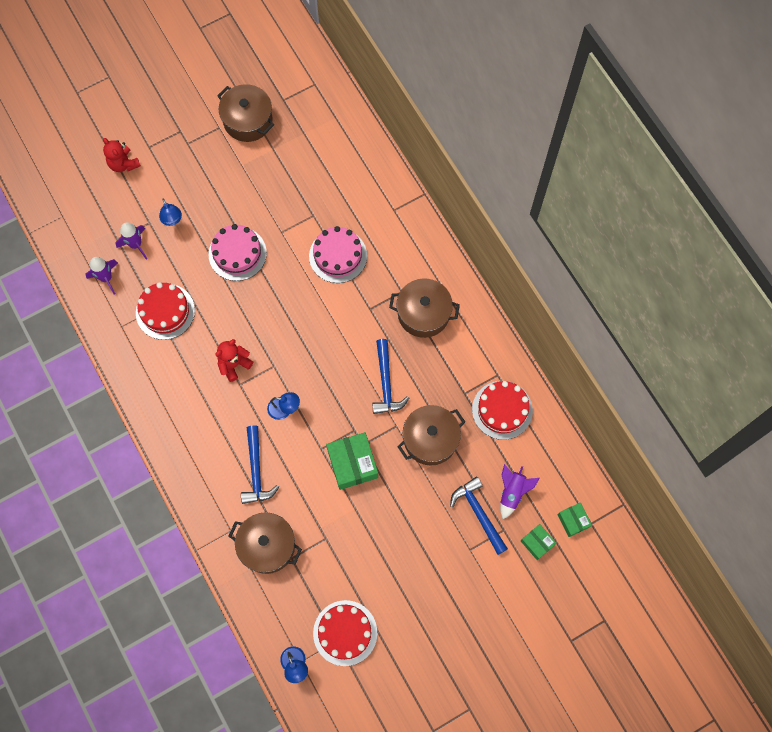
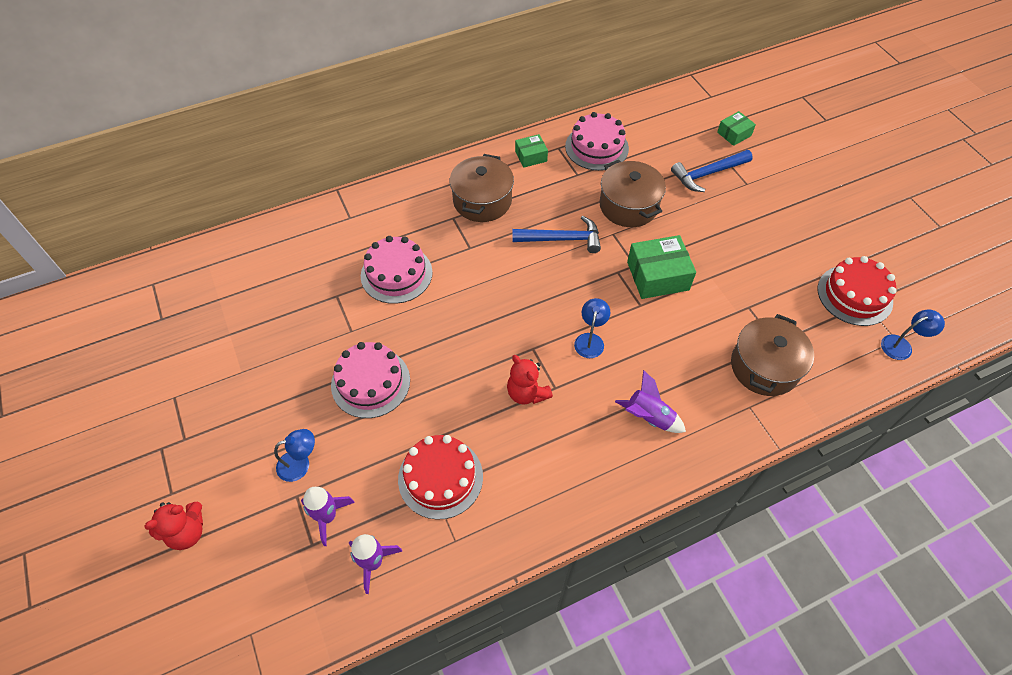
camera: 85 degrees left, 15 degrees down
(248, 120) = (176, 361): brown pot -> none
(256, 471) = (670, 374): blue hammer -> none
(502, 410) = (596, 147): red cake -> pink cake
(512, 492) = (684, 147): purple rocket -> purple rocket (648, 417)
(573, 521) = (709, 108): green box -> green box (531, 156)

